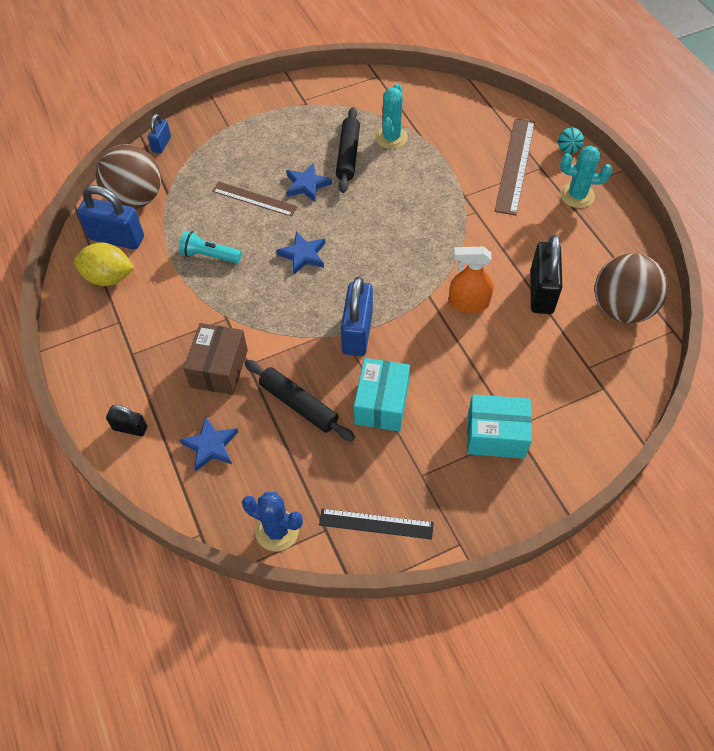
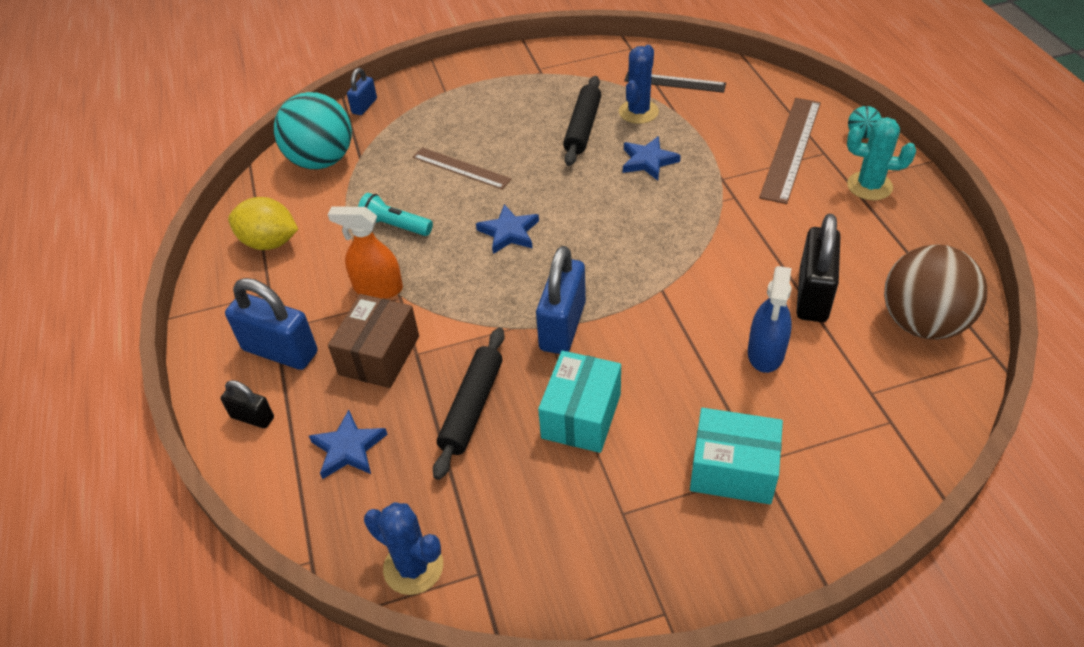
camera: 10 degrees right, 10 degrees down
(117, 238) = (289, 201): blue padlock -> blue padlock (280, 351)
(136, 199) = (321, 161): brown ball -> turquoise ball
(299, 404) = (472, 407): black rolling pin -> black rolling pin turned 60 degrees clockwise
(307, 185) = (527, 156): blue star -> blue star (648, 161)
(376, 524) = (550, 572): black ruler -> black ruler (674, 82)
(391, 138) = (638, 112): turquoise cactus -> blue cactus
(468, 303) = (713, 302): orange spray bottle -> orange spray bottle (378, 288)
(511, 342) = (766, 353): none -> blue spray bottle

